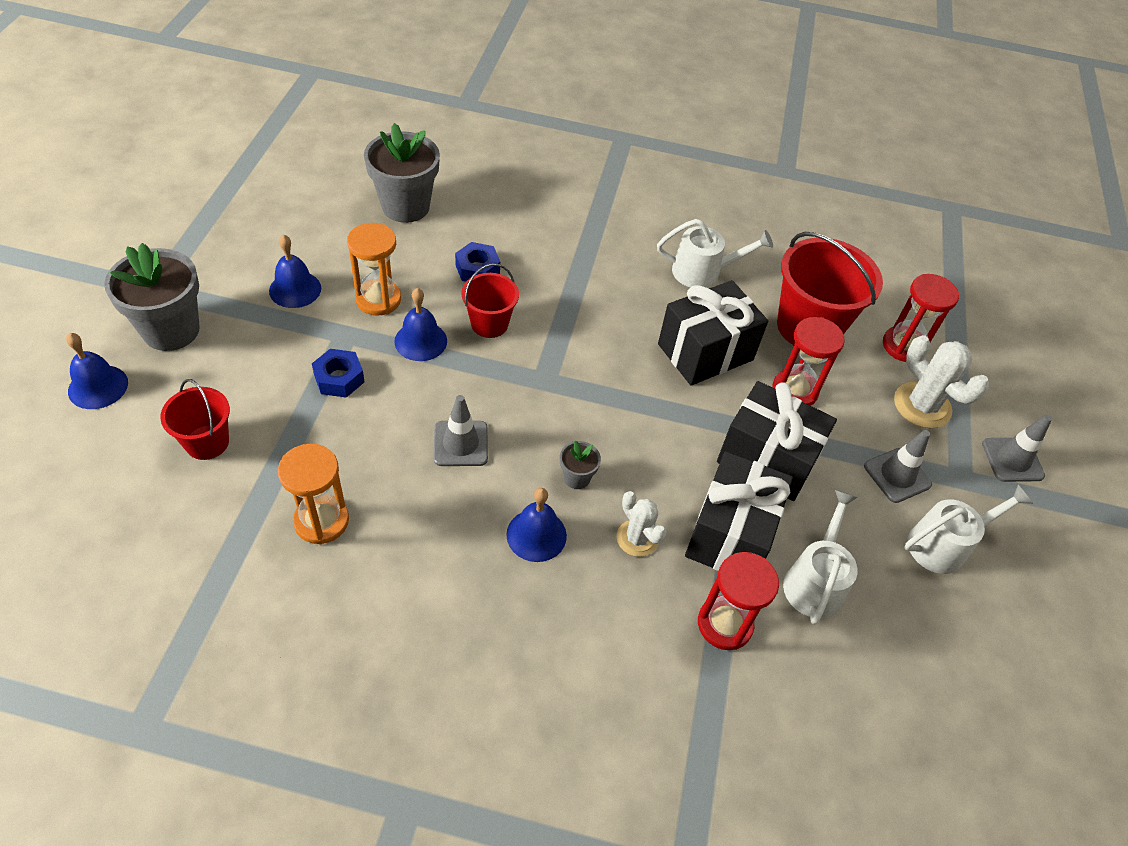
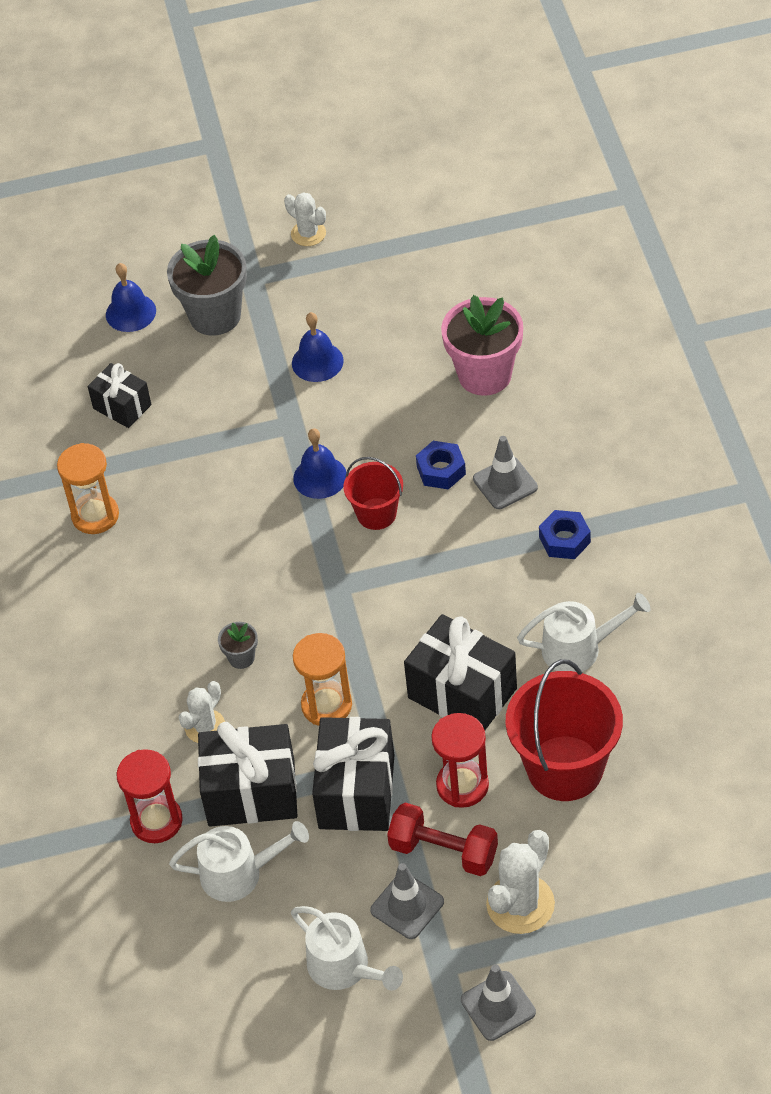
camera: 75 degrees right, 0 degrees up
(149, 234) = (308, 233): none -> white cactus
(207, 442) = (122, 407): red bucket -> black gift
(339, 378) = (239, 447): blue nut -> blue nut (564, 540)
(378, 299) = (347, 422): orange hourglass -> orange hourglass (326, 705)
(405, 206) = (485, 375): grey flower pot -> pink flower pot
(460, 443) = (225, 562): grey traffic cone -> grey traffic cone (505, 483)
(536, 535) = (166, 656): blue bell -> none
(703, 272) = (580, 648): white watering can -> white watering can turned 75 degrees counterclockwise
(853, 429) = (443, 851): none -> red dumbbell
(903, 346) = (601, 864): red hourglass -> none

